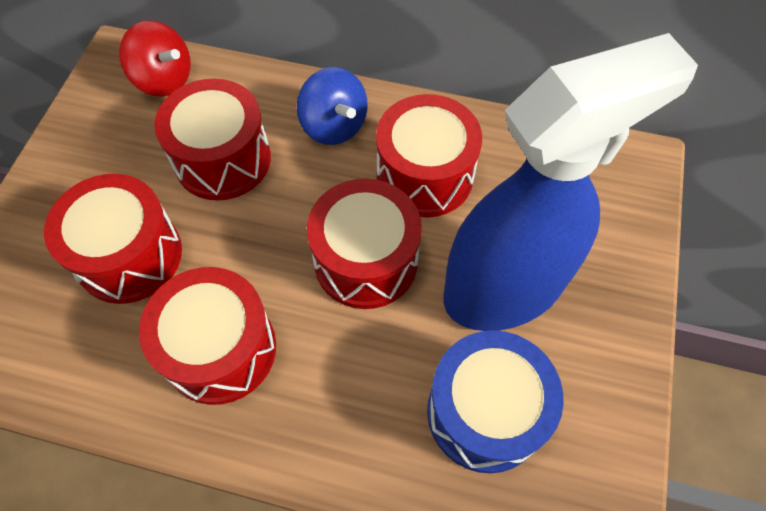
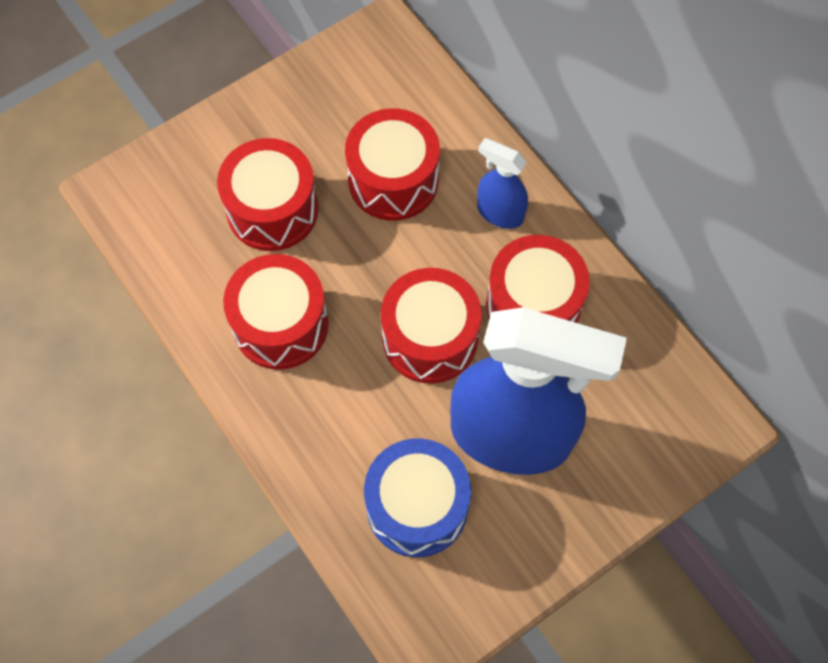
camera: 40 degrees right, 5 degrees up
(164, 80) = (403, 78): red spinning top -> none
(334, 126) = (499, 213): blue spinning top -> blue spray bottle

